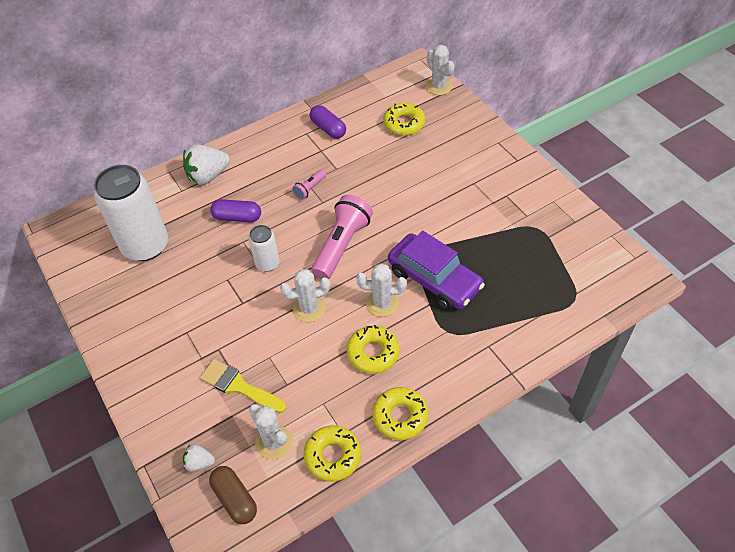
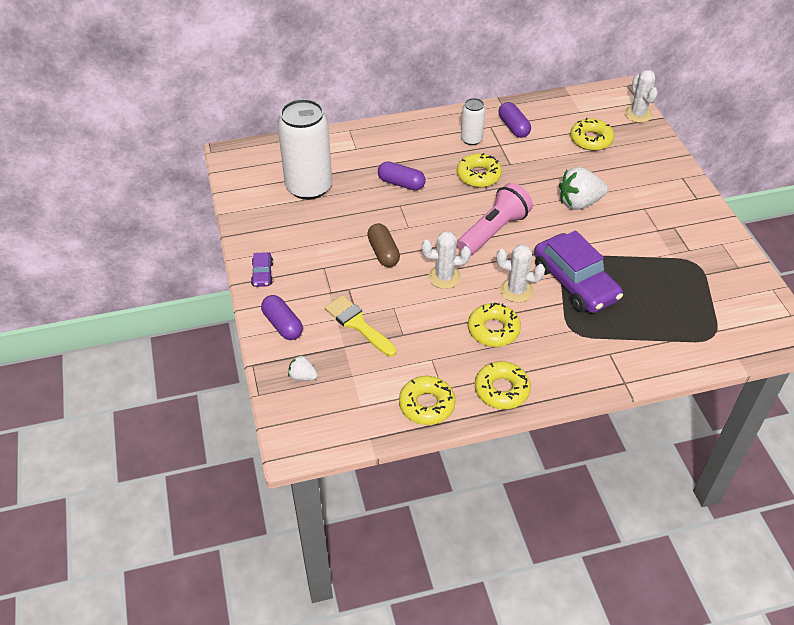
camera: 15 degrees right, 5 degrees down
(125, 357) = (262, 274): none -> purple car
(162, 410) = (282, 325): none -> purple capsule
(208, 176) = (384, 142): white strawberry -> white strawberry (579, 203)
(235, 499) = (325, 414): brown capsule -> brown capsule (383, 252)
(267, 263) = (417, 229): white can -> white can (471, 139)
(273, 442) = (375, 378): white cactus -> none
(310, 189) = (478, 175): pink flashlight -> yellow donut

